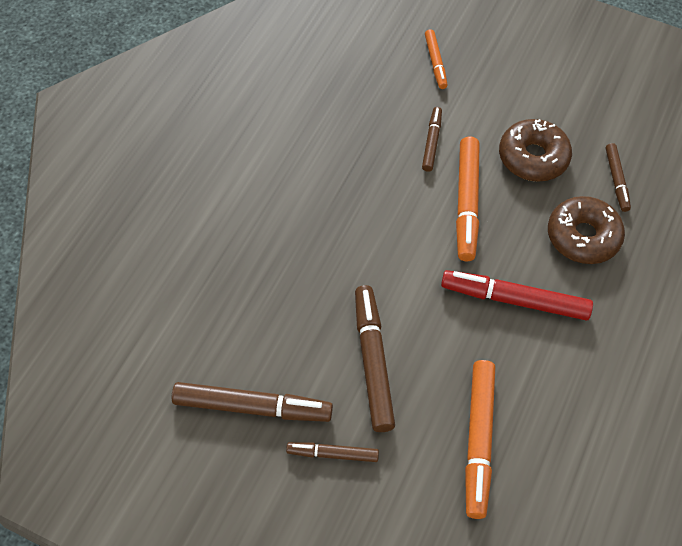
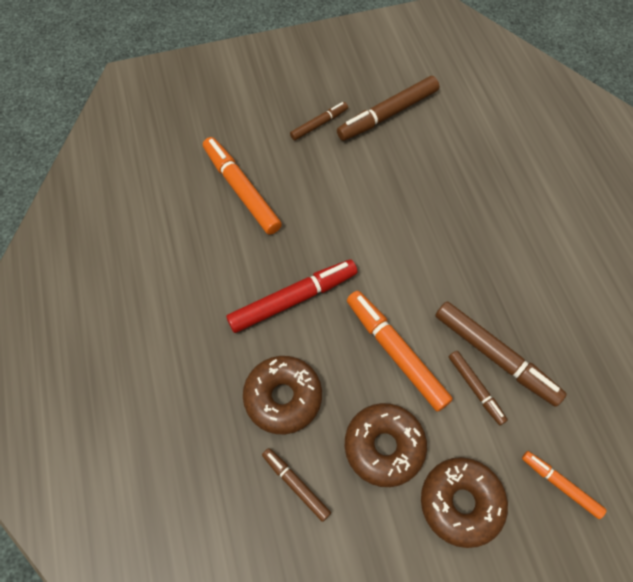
camera: 140 degrees right, 5 degrees up
(373, 362) = (347, 187): brown marker -> brown marker (495, 356)
(510, 97) = (460, 503): none -> brown donut

